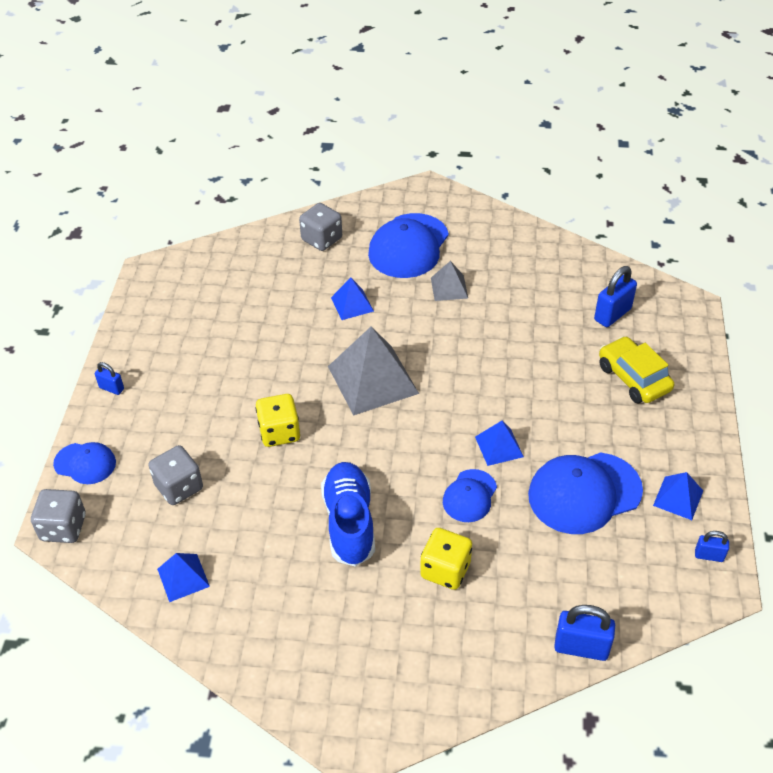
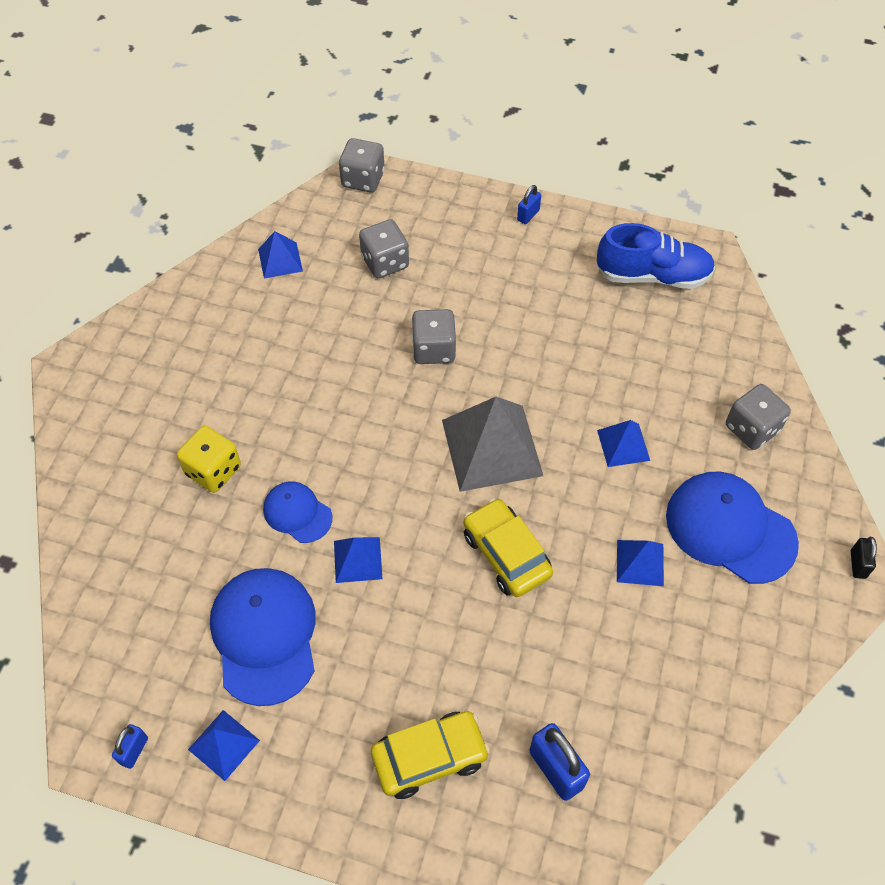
camera: 100 degrees right, 10 degrees up
(85, 463) = (434, 194): blue cap -> none
(279, 432) = (434, 349): yellow dice -> grey dice
(349, 522) = (298, 396): blue shoe -> blue shoe (652, 276)
(417, 189) = (858, 564): none -> black padlock
(449, 288) = (640, 562): grey pyramid -> blue pyramid
(465, 358) = (506, 554): none -> yellow car
(581, 647) = (79, 574): blue padlock -> none

